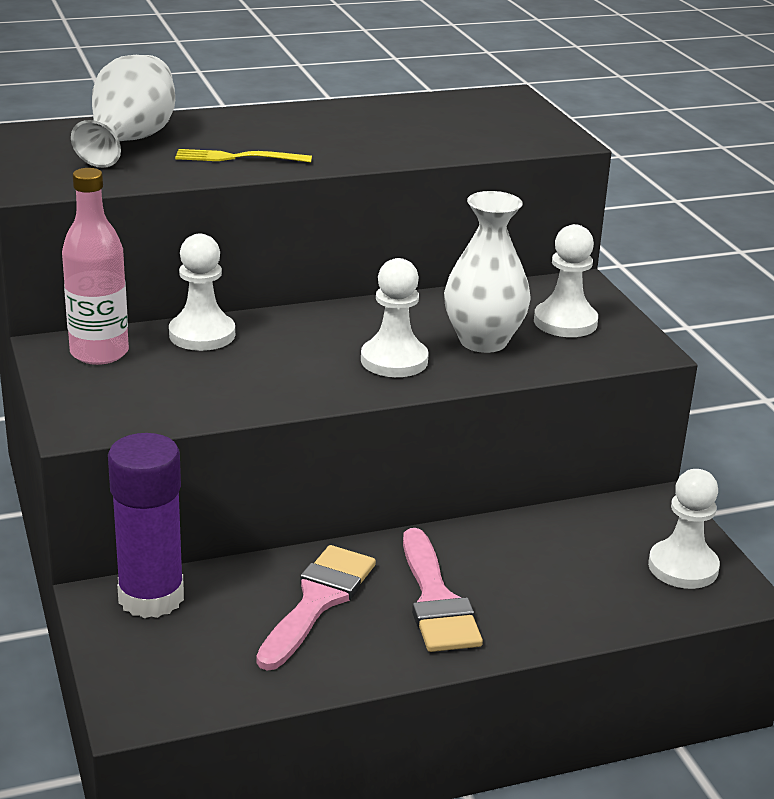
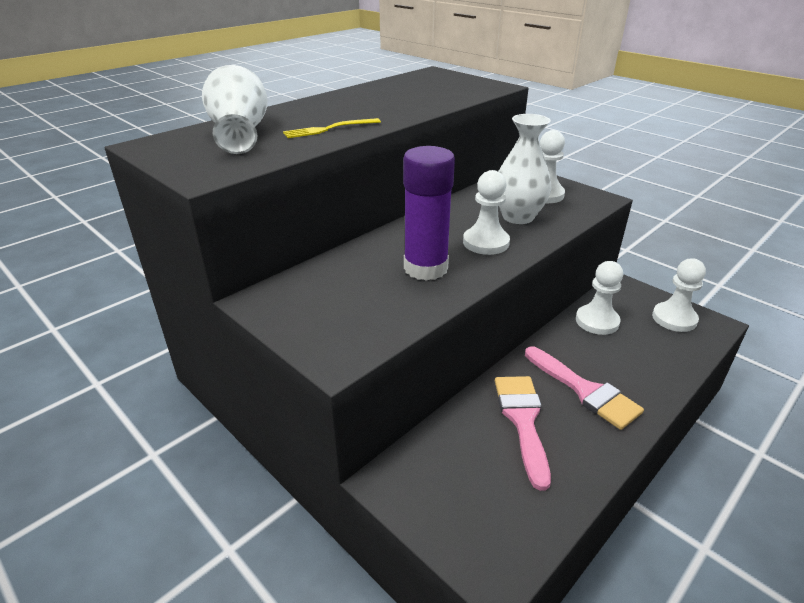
camera: 25 degrees left, 5 degrees up
(99, 353) = (294, 294): pink bottle -> none
(151, 597) = (418, 464): purple glue stick -> purple glue stick (425, 268)
(202, 334) = (351, 260): white pawn -> white pawn (597, 321)

